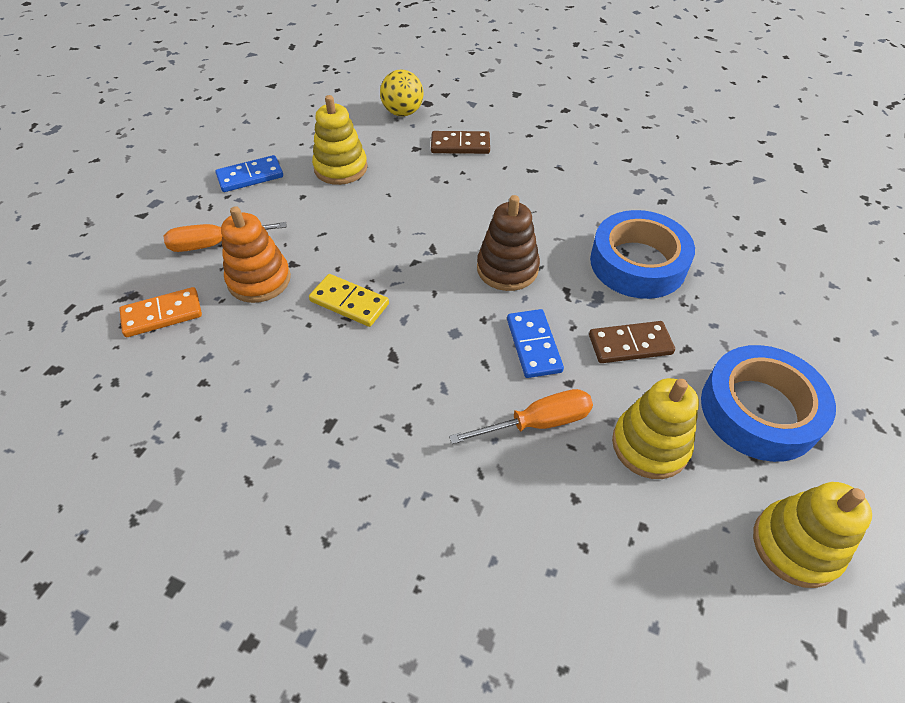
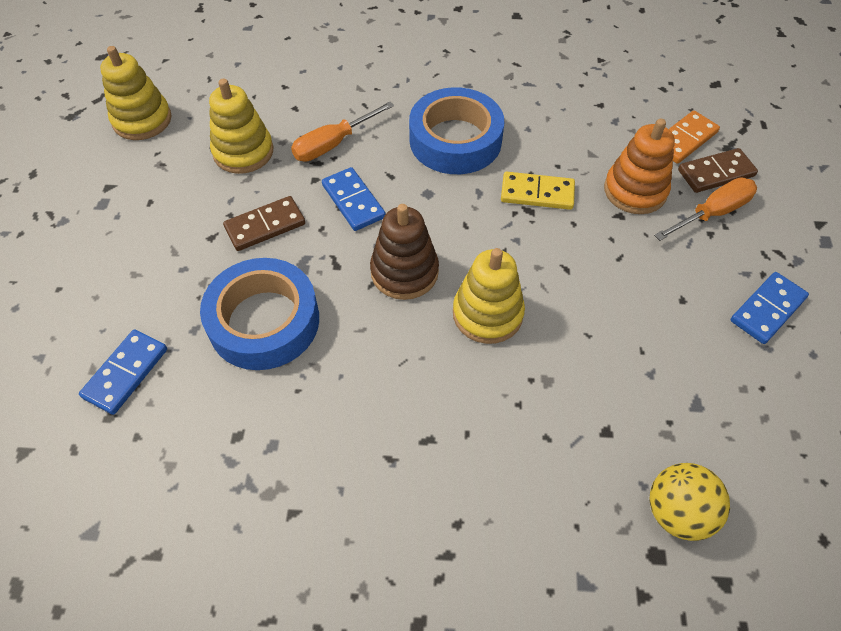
camera: 160 degrees right, 5 degrees up
(341, 168) = (675, 359): yellow stacking toy -> yellow stacking toy (487, 314)
(460, 145) = (548, 460): brown domino -> brown domino (715, 173)
(753, 256) = (126, 373): none -> blue domino
(759, 410) = (151, 200): blue tape -> blue tape (455, 140)

